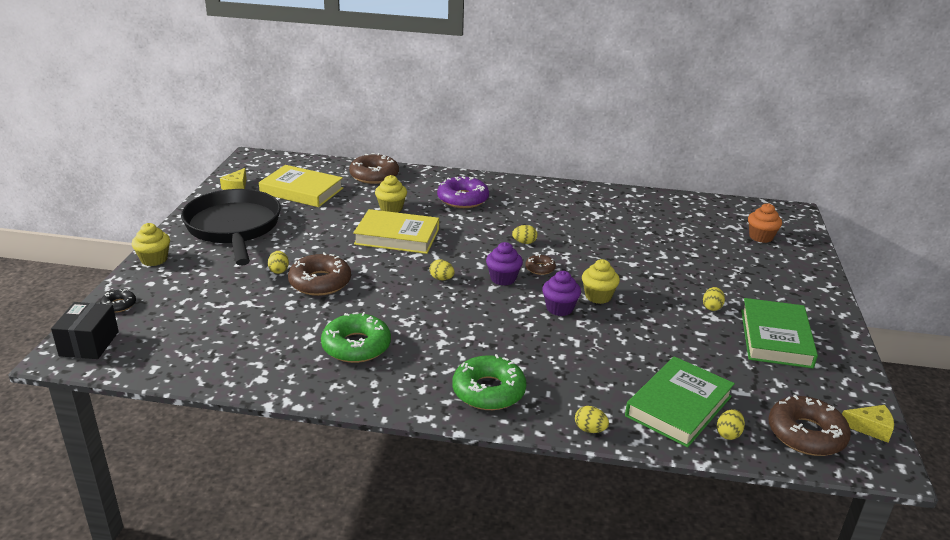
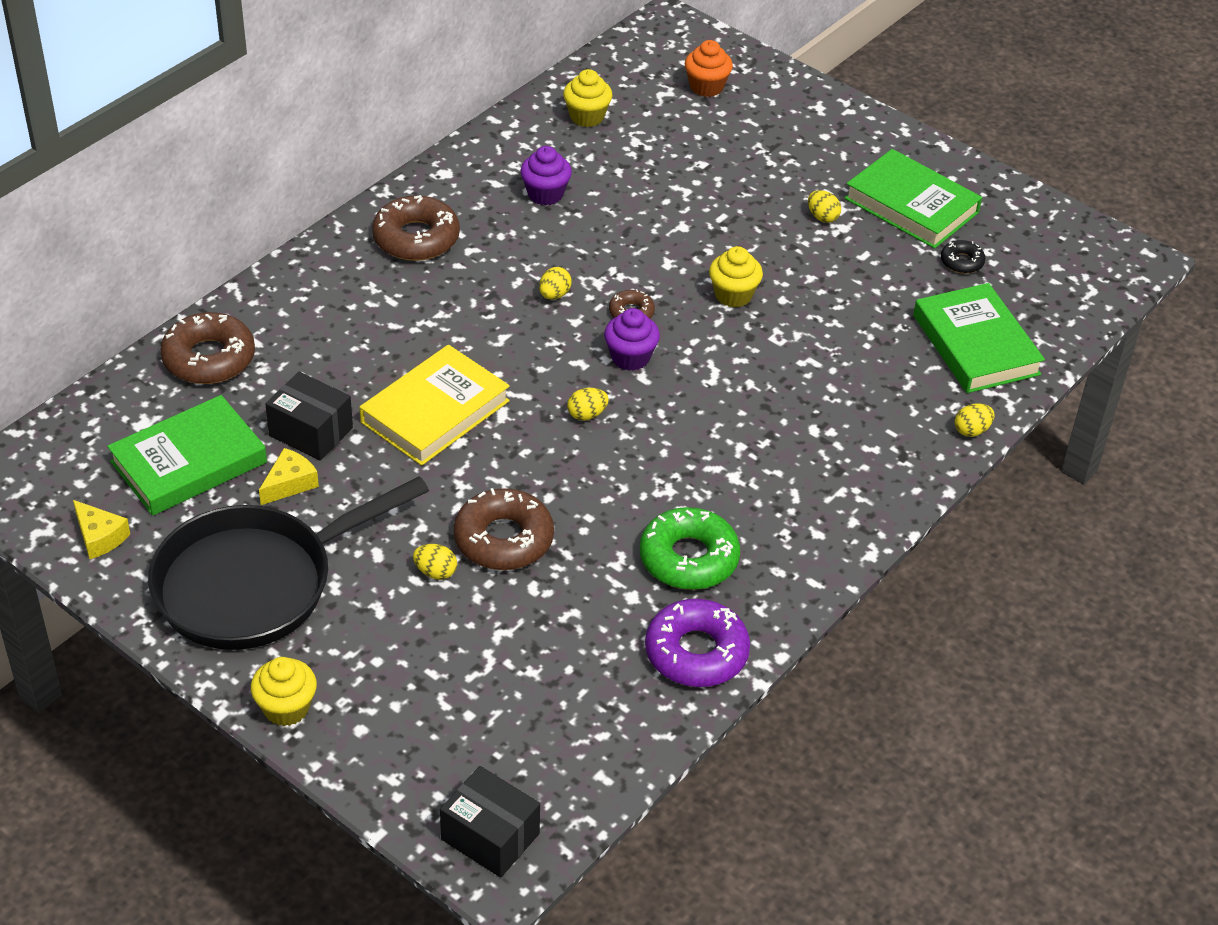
camera: 60 degrees left, 15 degrees up
(119, 305) = (401, 781): black donut -> black donut (961, 262)
(234, 228) = (255, 584): black pan -> black pan turned 45 degrees counterclockwise
(301, 191) = (189, 462): yellow book -> green book
(349, 211) = (311, 432): none -> black box
(391, 208) = (341, 383): yellow cupcake -> yellow cupcake (587, 116)
(463, 199) = (377, 296): purple donut -> purple donut (696, 652)
(488, 391) = (857, 478): green donut -> none
(559, 308) = (735, 341): purple cupcake -> purple cupcake (545, 194)
(728, 434) = (1038, 335): yellow egg -> none
(806, 434) = (1070, 283): brown donut -> brown donut (416, 238)
(870, 428) = (1087, 235): yellow cheese -> yellow cheese (290, 483)

